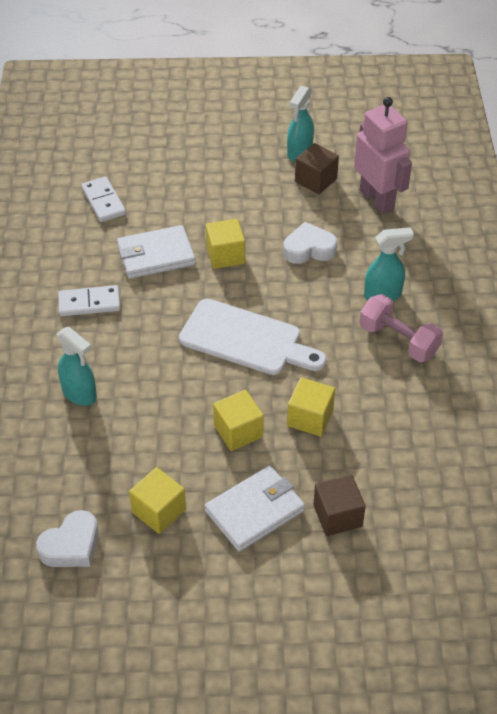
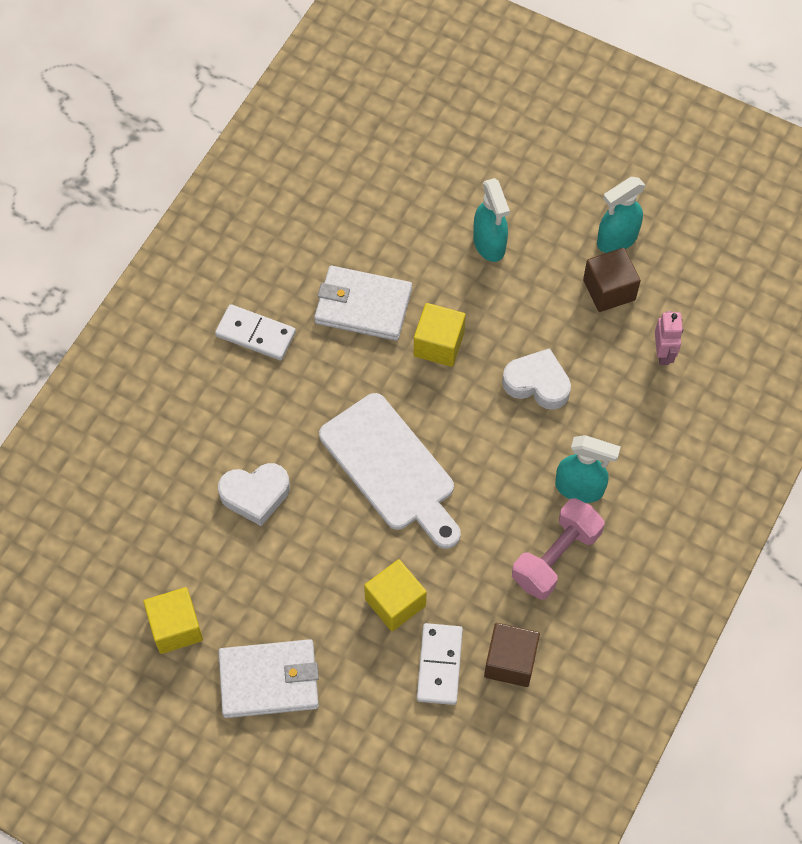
camera: 30 degrees right, 15 degrees up
(71, 545) = (71, 619): white heart -> white heart (255, 495)
(79, 394) = (180, 445): turquoise spray bottle -> turquoise spray bottle (489, 244)
(103, 201) = (350, 202): white domino -> white domino (439, 665)
(238, 431) = (311, 578): yellow cube -> none
(337, 516) = (347, 733): brown cube -> brown cube (510, 661)
(377, 199) = (663, 353): pink robot -> pink robot, size x0.49
(398, 340) = (556, 557): pink dumbbell -> pink dumbbell turned 60 degrees clockwise

